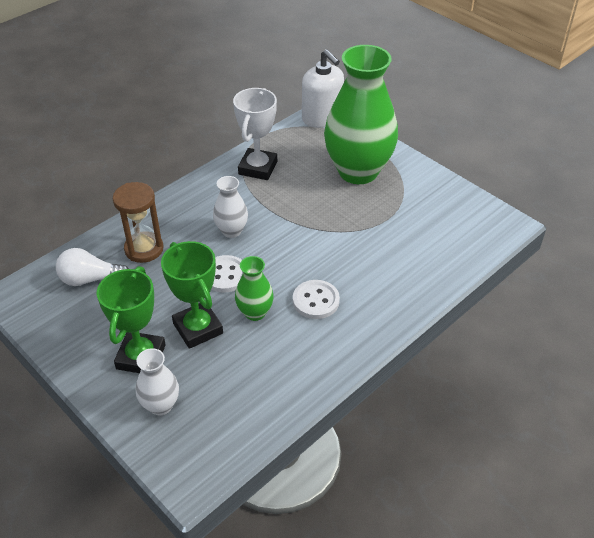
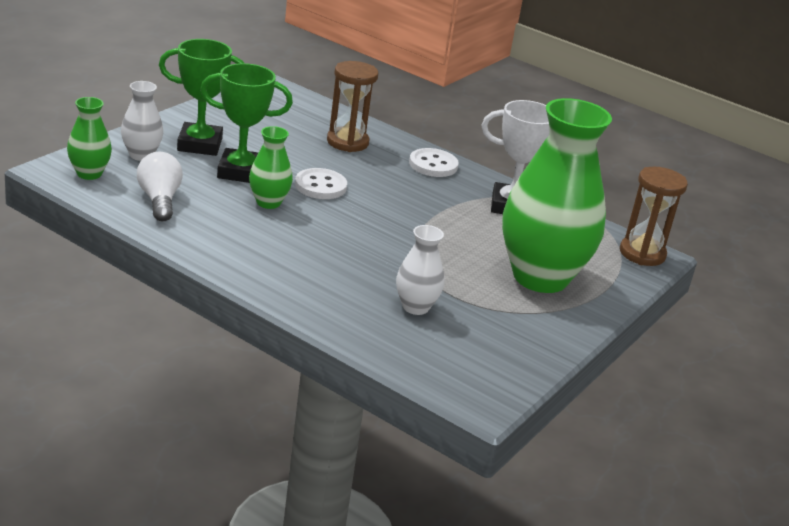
camera: 75 degrees right, 15 degrees down
(90, 279) = (297, 118): white light bulb -> white light bulb (159, 200)
(198, 328) = (240, 172): green trophy -> green trophy turned 45 degrees clockwise
(198, 450) = (89, 174): none -> green vase
(231, 231) = (392, 189): white vase -> white vase (415, 307)
(316, 301) = (293, 239): white button -> white button (433, 165)
(322, 117) = (642, 254): white soap dispenser -> brown hourglass

